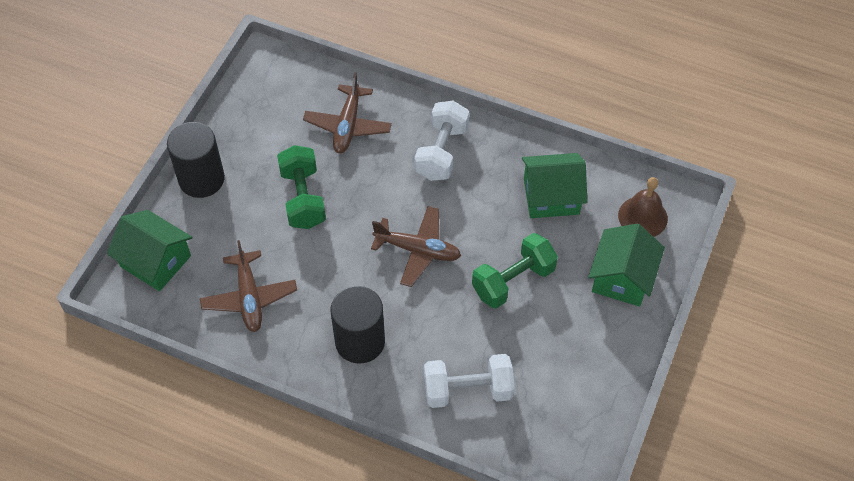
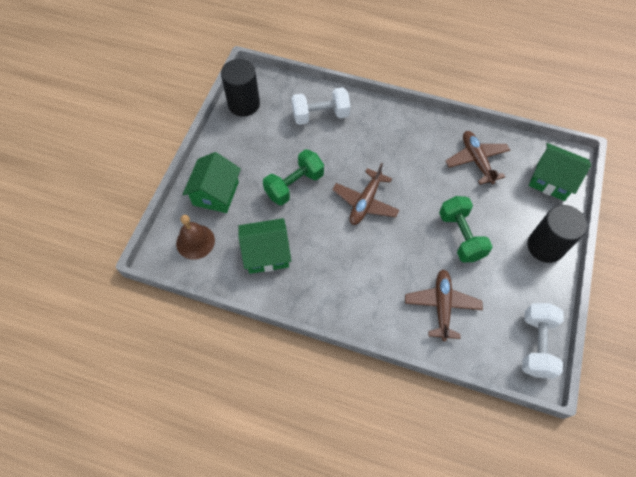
camera: 175 degrees right, 5 degrees up
(360, 341) = (394, 138): black cylinder -> black cylinder (244, 104)
(418, 250) = (365, 202): brown plane -> brown plane turned 75 degrees counterclockwise
(441, 152) = (358, 286): white dumbbell -> white dumbbell (536, 345)

